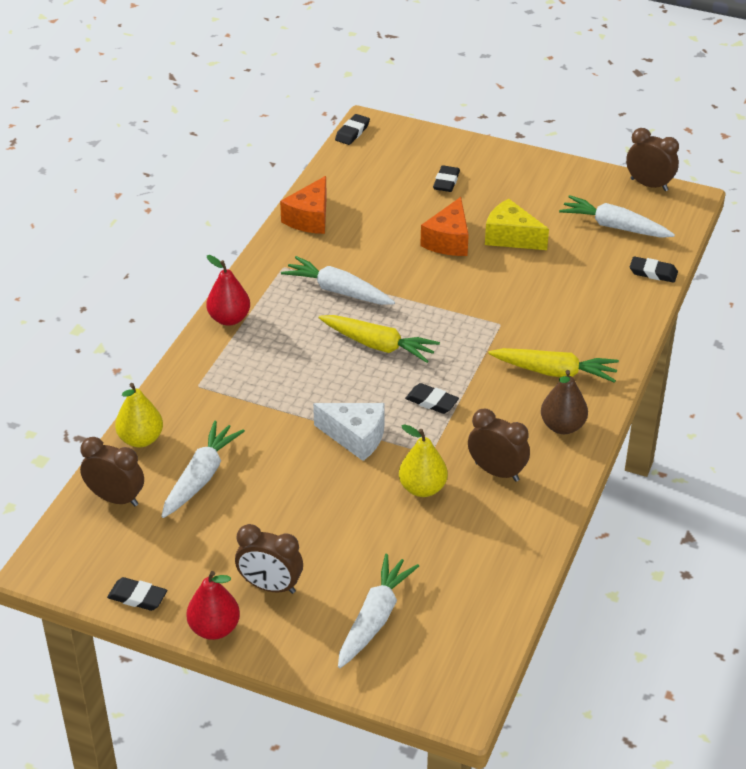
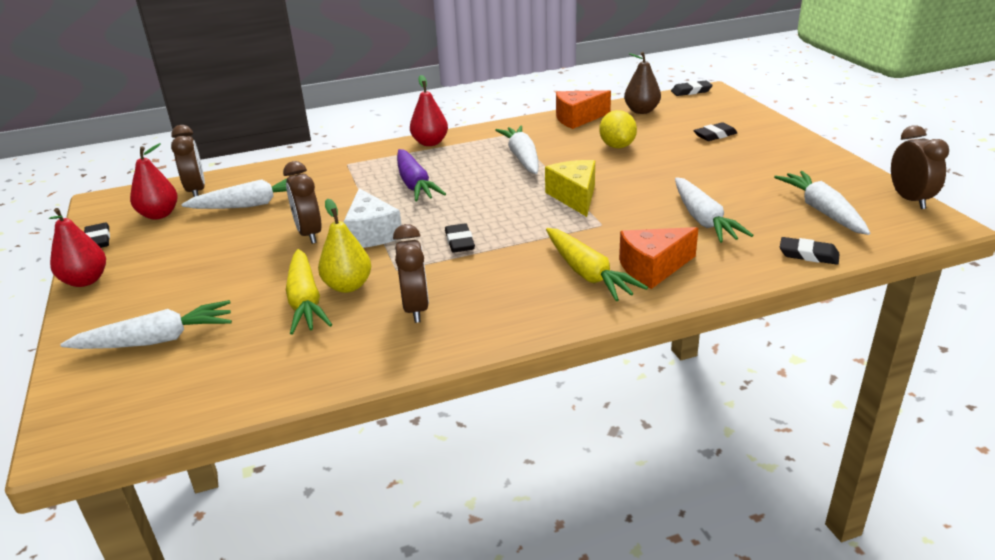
camera: 50 degrees right, 10 degrees down
(137, 541) = (159, 215): none -> red pear
(141, 439) = (267, 172): yellow pear -> none
(270, 586) = (155, 280): brown clock -> brown clock (309, 234)
(301, 371) = (415, 184): none -> purple carrot
(378, 345) = (489, 195): yellow carrot -> yellow carrot (305, 301)
(392, 235) = (617, 146): none -> yellow lemon
(448, 241) = (654, 164): orange cheese -> orange cheese (653, 268)
(511, 237) = (710, 181): yellow cheese -> yellow cheese (574, 197)
(557, 279) = (703, 220): none -> white carrot
(562, 426) = (524, 311): brown pear -> brown pear (641, 111)
(653, 272) = (808, 255): black eraser -> black eraser turned 45 degrees counterclockwise

